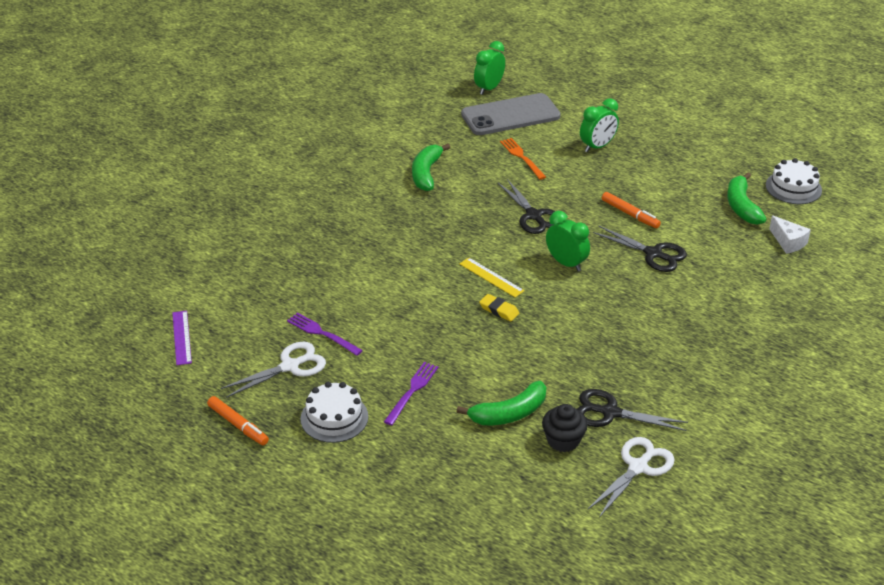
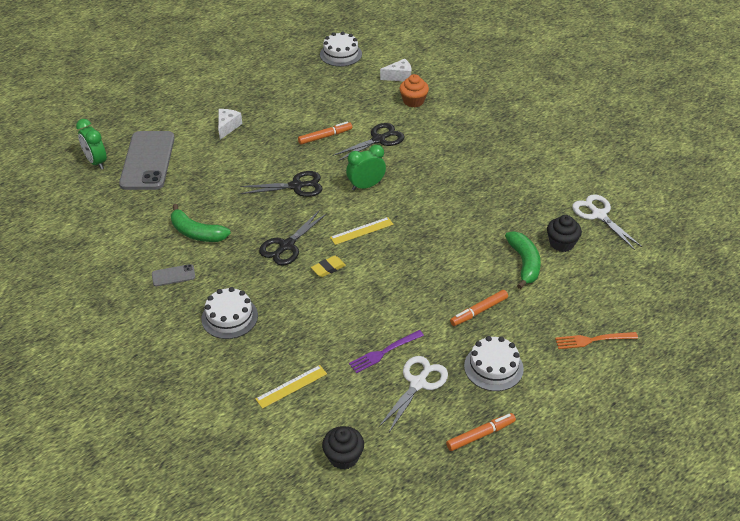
camera: 70 degrees left, 5 degrees up
(182, 337) = (343, 457): purple ruler -> black cupcake
(254, 284) = (291, 386): none -> yellow ruler
(290, 366) = (418, 383): white scissors -> white scissors turned 45 degrees clockwise
(324, 224) = (229, 317): none -> white cake
(362, 177) = (173, 275): none -> grey phone
(412, 390) = (479, 311): purple fork -> orange marker
(499, 310) = (404, 237): yellow eraser -> yellow eraser (328, 268)
(521, 157) = (212, 171): orange fork -> orange fork (592, 340)
(597, 146) = (227, 127): green clock -> white cheese
(610, 412) = (541, 212): black scissors -> black scissors (287, 246)
(741, 206) = (348, 83): green banana -> none
(748, 264) = (413, 101): none -> orange cupcake

